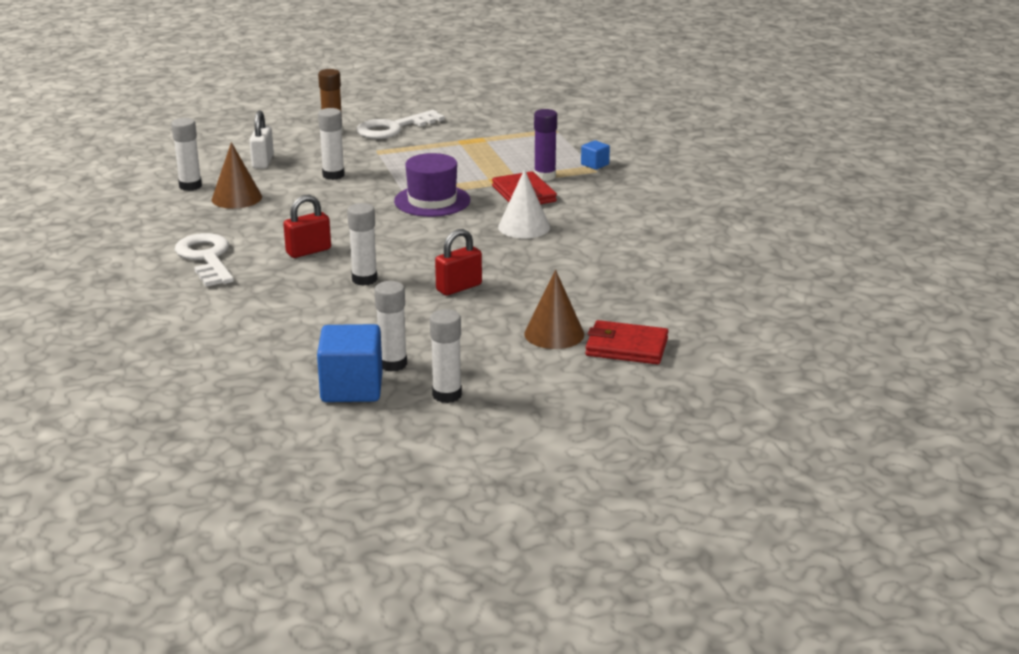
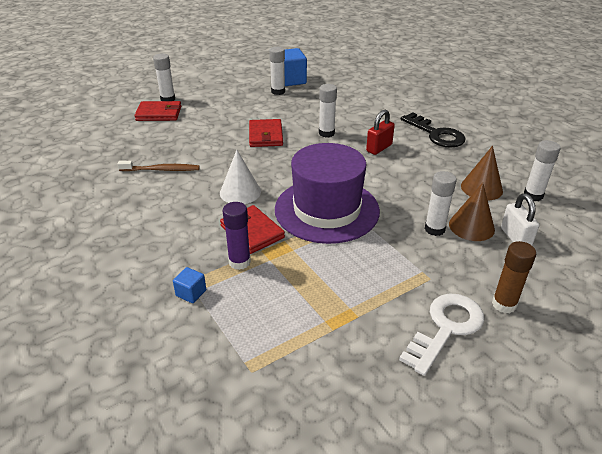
camera: 165 degrees right, 10 degrees up
(206, 258) = (436, 134): white key -> black key
(432, 201) = (327, 210): purple hat -> purple hat, size x1.60
(447, 395) = (245, 82): white glue stick -> white glue stick (168, 99)
(459, 287) = (265, 135): red padlock -> red wallet
(554, 334) = (200, 115): brown cone -> brown cone (471, 226)
(622, 261) = (161, 170): none -> brown toothbrush

